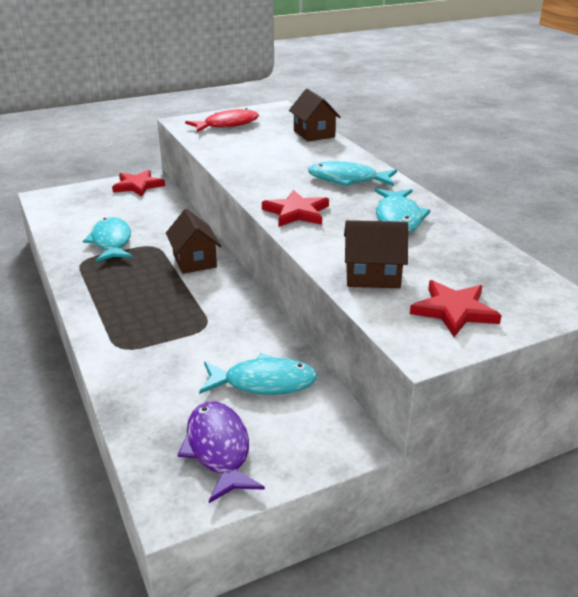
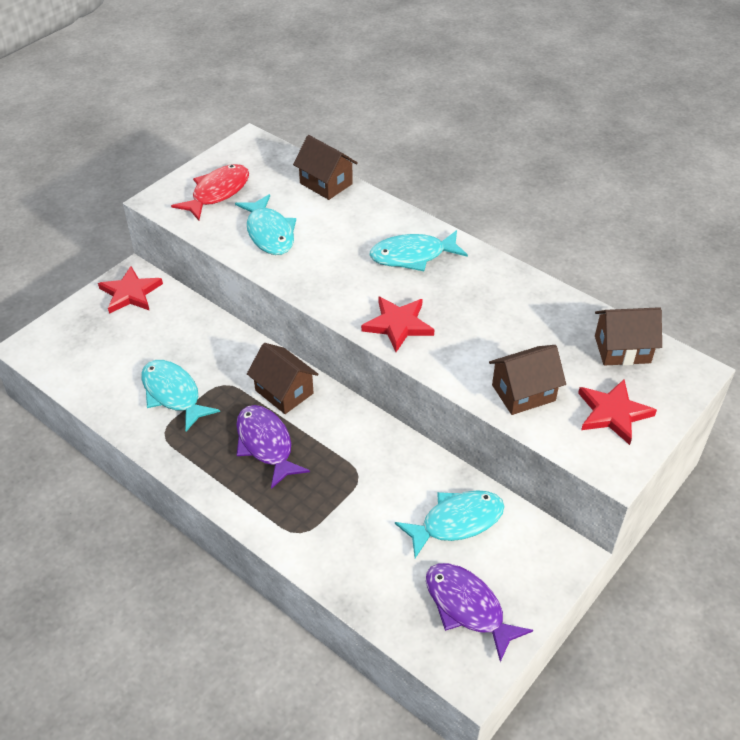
camera: 25 degrees left, 15 degrees up
(150, 287) = (266, 444): none -> purple fish
(398, 218) = (497, 302): turquoise fish -> turquoise fish (269, 233)
(500, 271) = (622, 349): none -> brown house

